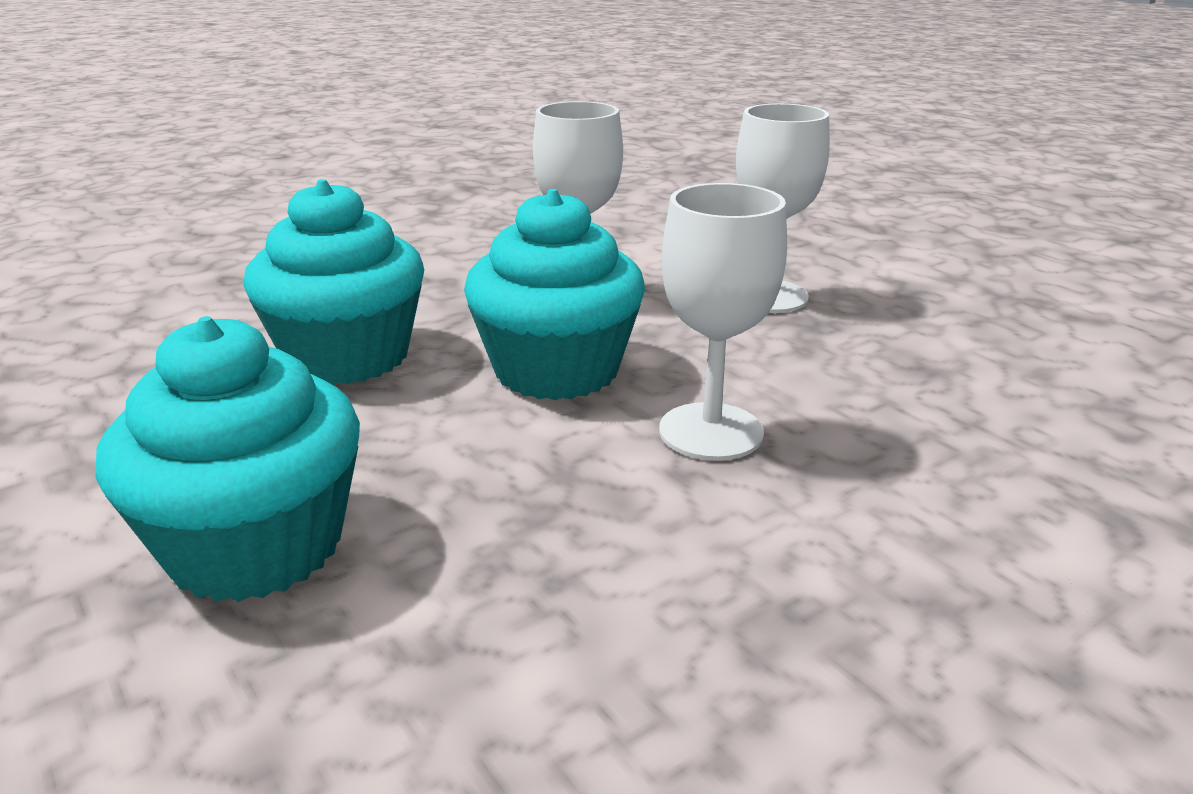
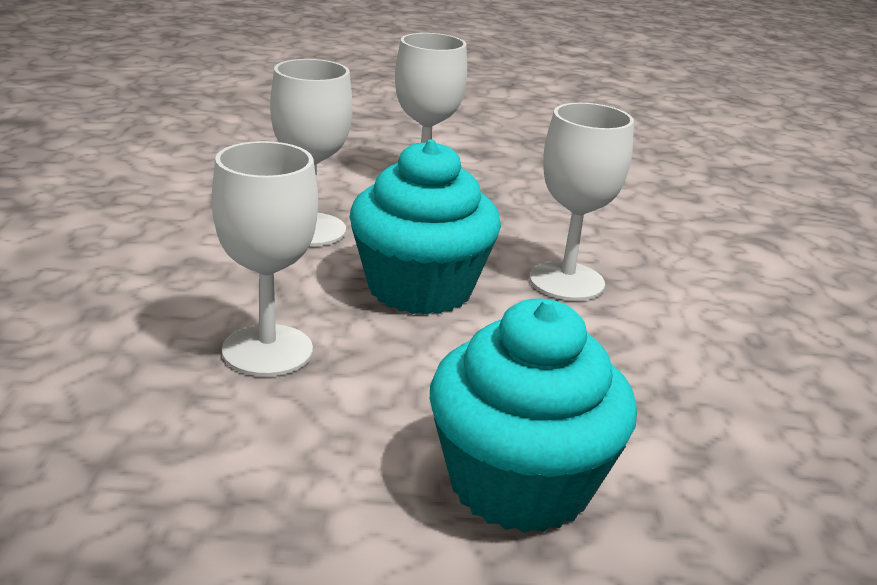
camera: 55 degrees left, 0 degrees up
(347, 356) = (267, 350): turquoise cupcake -> white goblet

